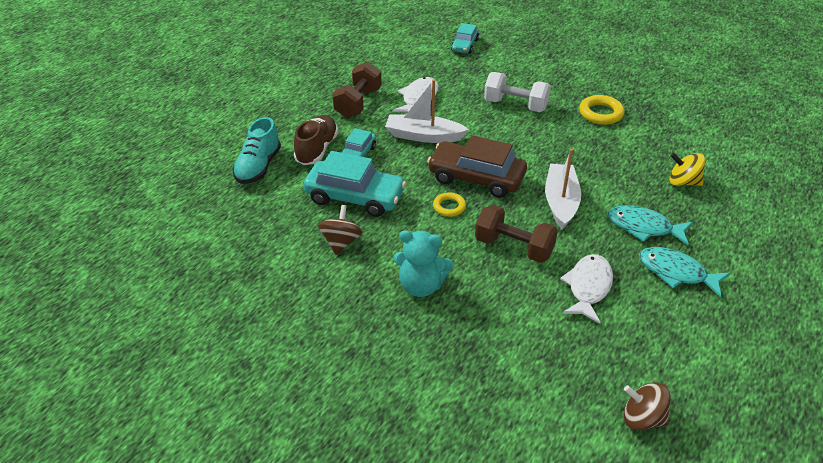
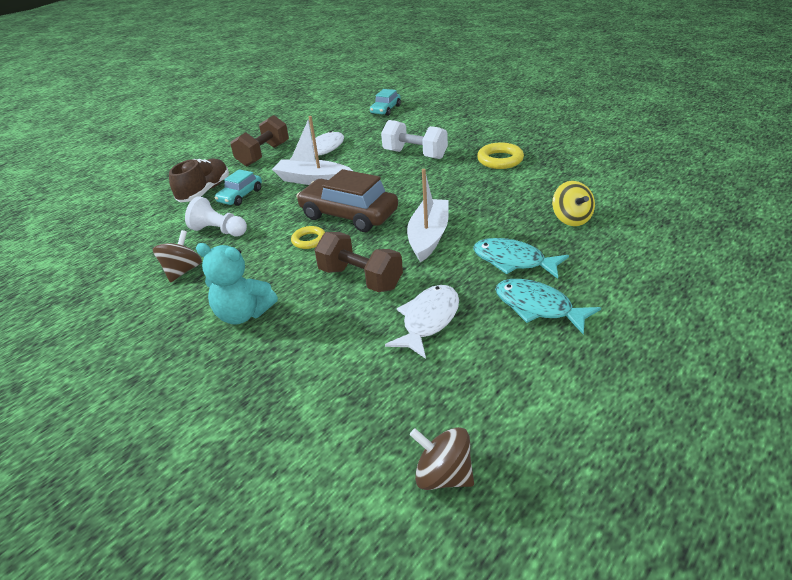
camera: 10 degrees right, 5 degrees down
(258, 167) = (142, 206): turquoise shoe -> none
(355, 197) = (219, 231): turquoise car -> white pawn
(683, 182) = (571, 219): yellow spinning top -> yellow spinning top turned 135 degrees counterclockwise

